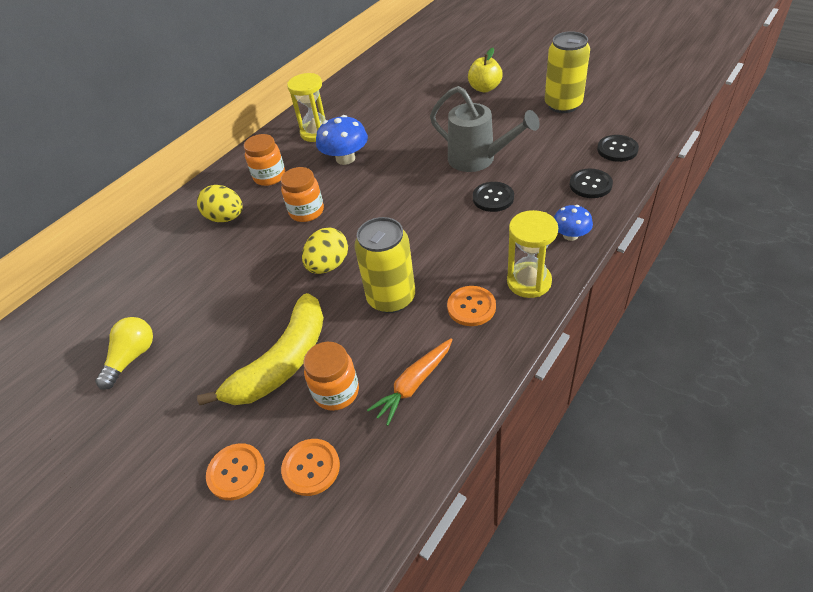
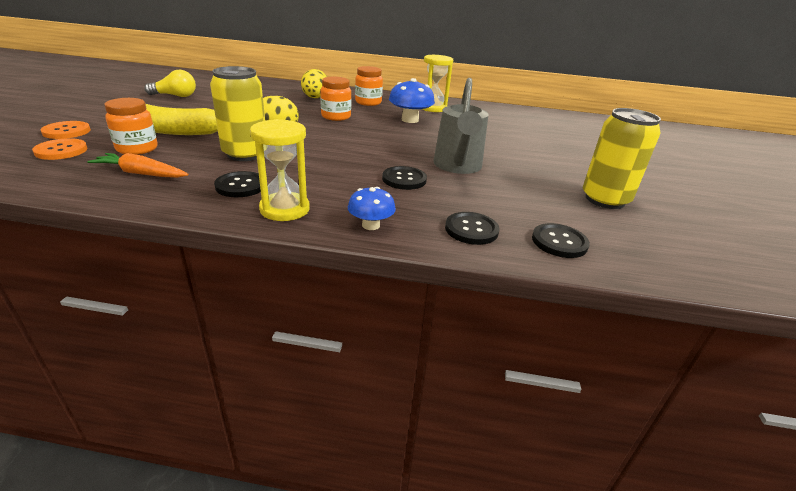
camera: 55 degrees right, 15 degrees down
(471, 307) = (240, 186): orange button -> black button
(484, 88) = (576, 158): yellow apple -> none

